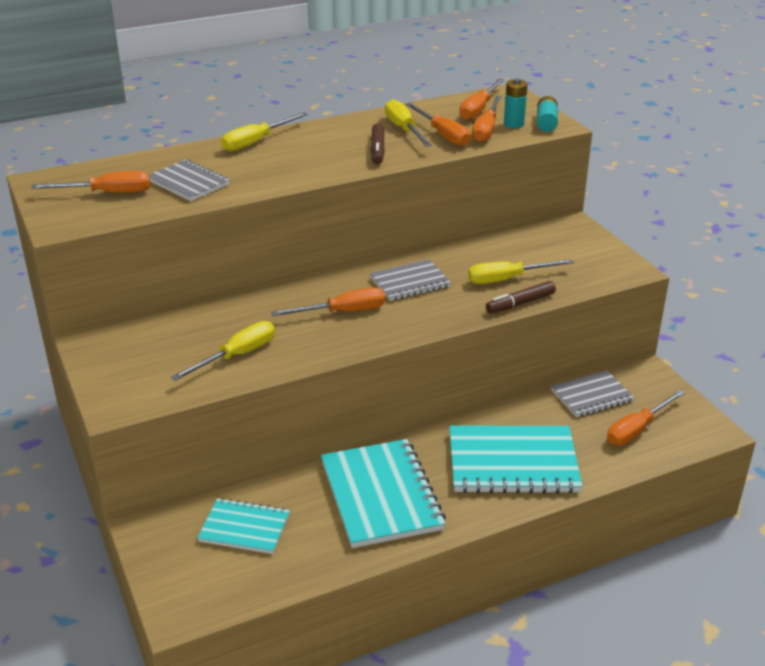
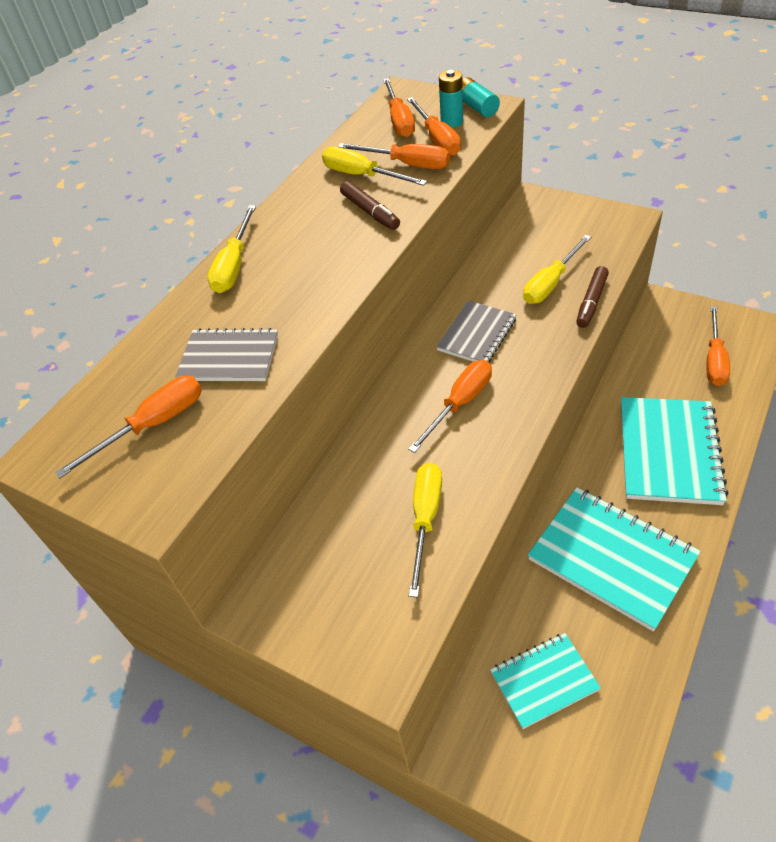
camera: 30 degrees left, 15 degrees up
(512, 463) = (669, 452): turquoise notebook -> turquoise notebook turned 45 degrees counterclockwise
(591, 396) = (650, 349): grey notebook -> none

